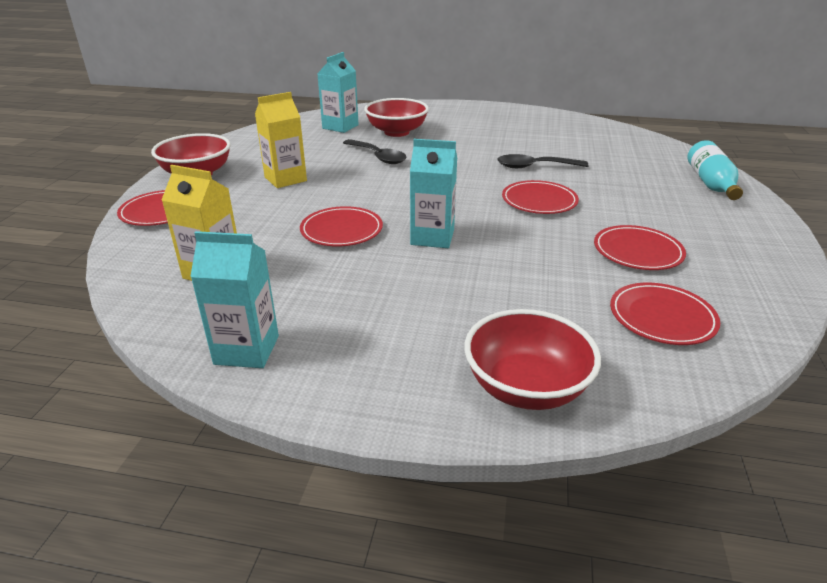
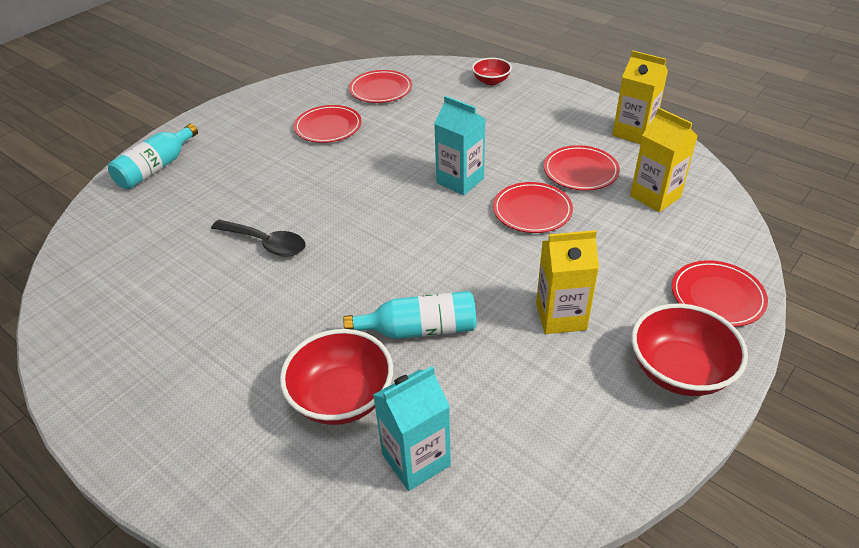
camera: 150 degrees left, 10 degrees up
(247, 350) = (633, 132): turquoise carton -> yellow carton
(378, 157) = (419, 329): black spoon -> turquoise bottle
(526, 387) = (491, 81): red bowl -> red bowl, size x0.58
(539, 201) = (328, 193): red plate -> red plate (580, 171)

